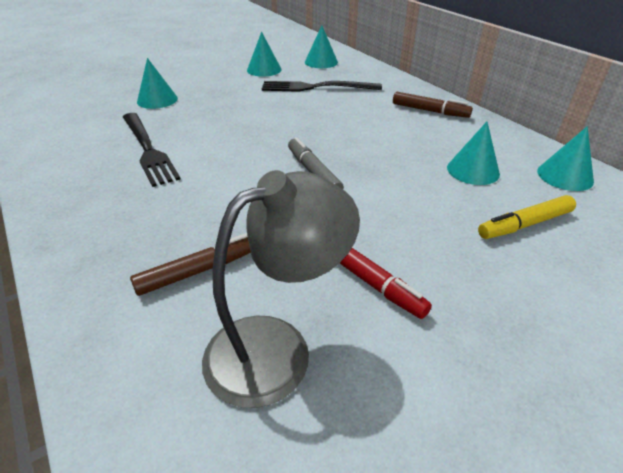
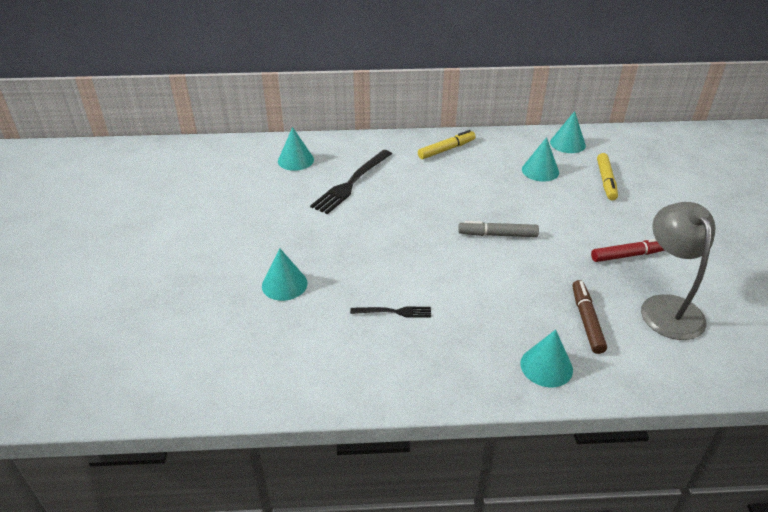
camera: 60 degrees left, 0 degrees up
(148, 149) = (394, 312): black fork -> black fork, size x0.53
(264, 70) = (277, 197): turquoise cone -> turquoise cone (546, 366)
(430, 111) = (446, 149): brown marker -> yellow marker

